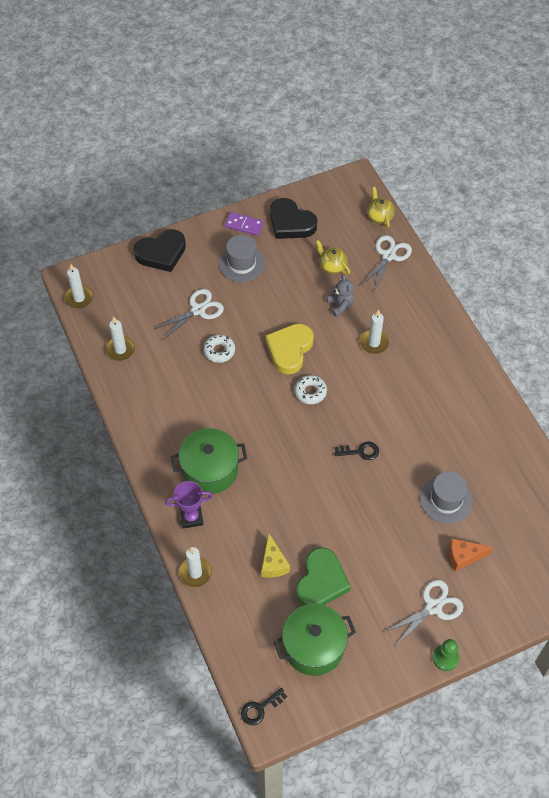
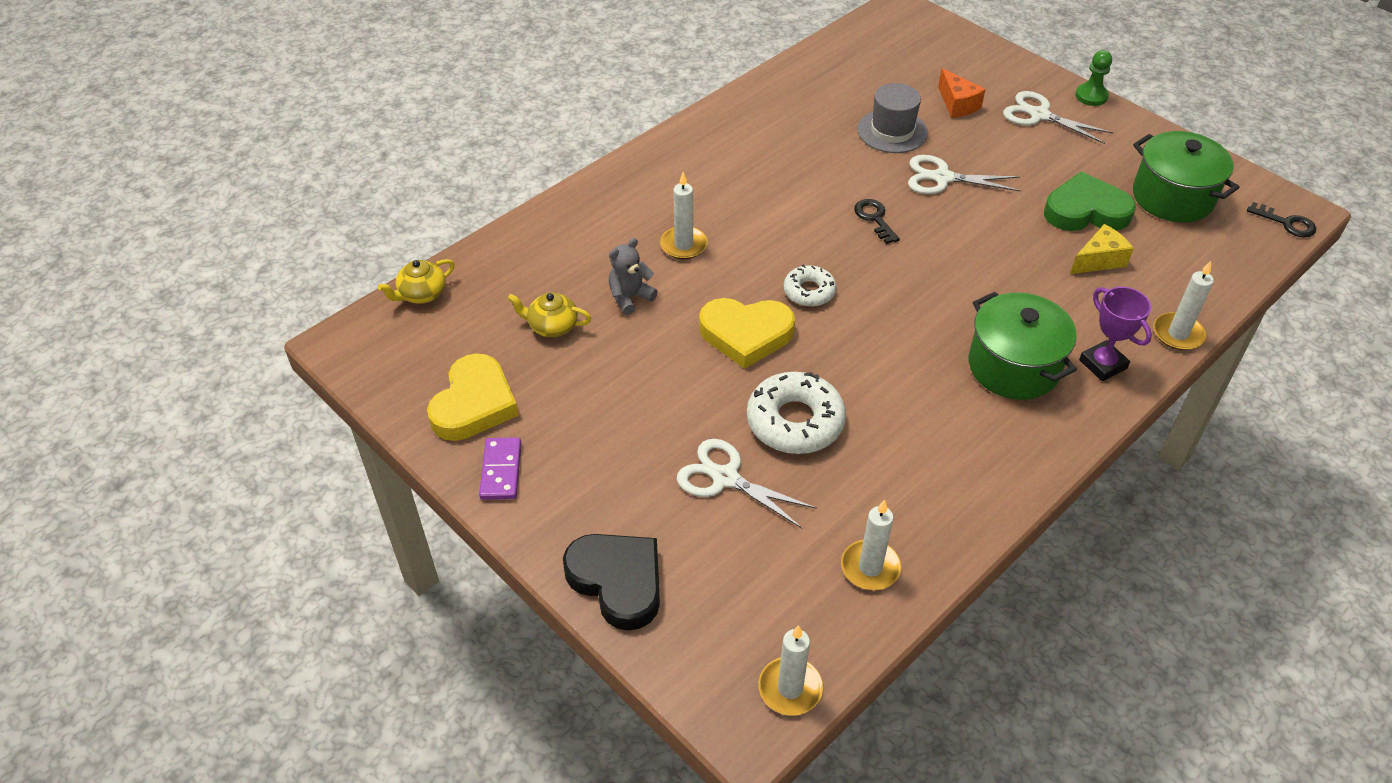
camera: 110 degrees left, 10 degrees down
(219, 351) = (795, 421): white donut -> white donut, size x1.70
(241, 263) = (593, 447): grey hat -> none
(291, 223) = (474, 404): black heart -> yellow heart
(332, 265) = (552, 326): yellow teapot -> yellow teapot turned 75 degrees clockwise
(388, 256) = (506, 265): white scissors -> white scissors (942, 178)

